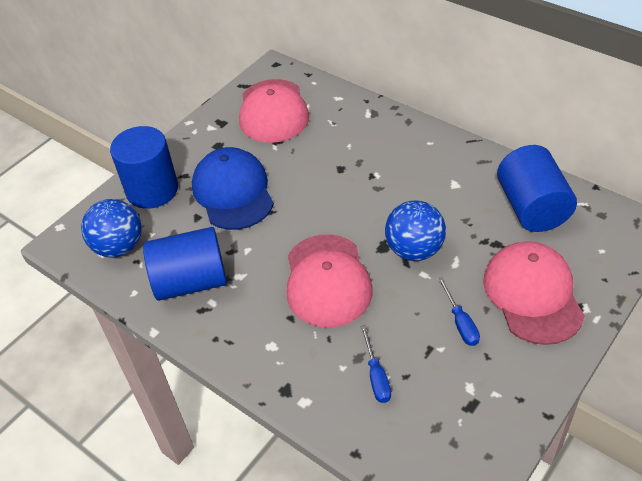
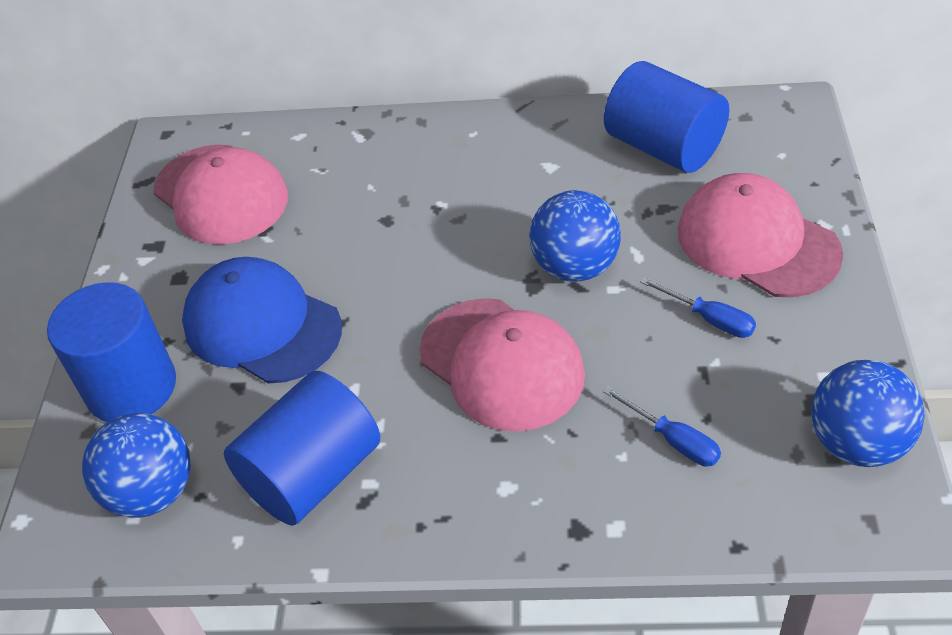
camera: 35 degrees left, 0 degrees up
(476, 444) = (857, 443): none -> blue ball

